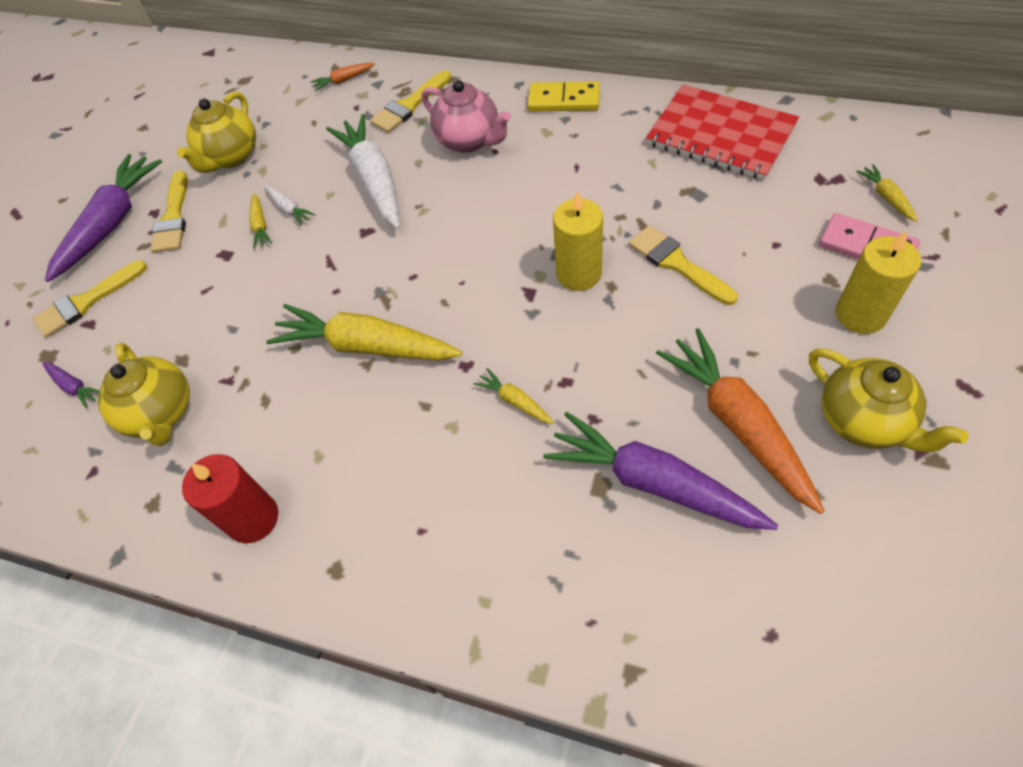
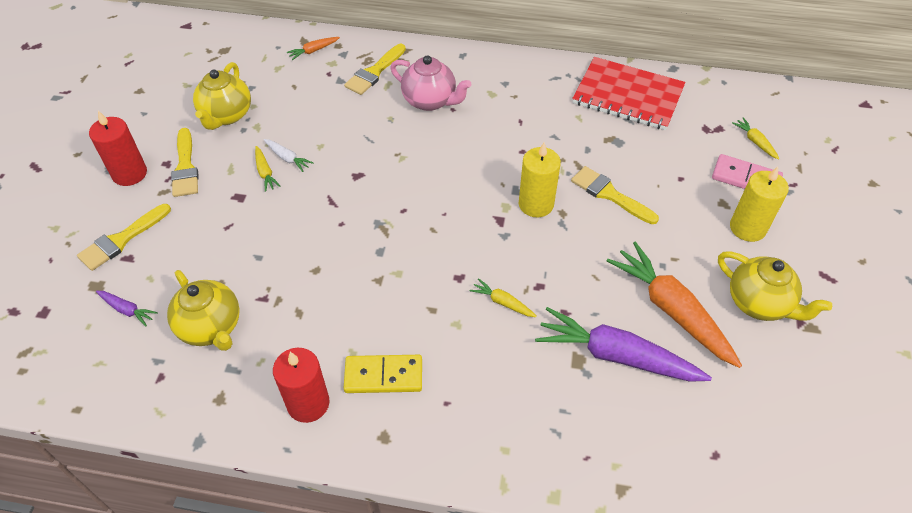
camera: 15 degrees left, 5 degrees down
(112, 224) = (129, 173): purple carrot -> red candle
(366, 346) = (375, 266): yellow carrot -> none
(374, 180) = (356, 133): white carrot -> none
(563, 100) = (501, 68): yellow domino -> yellow domino (383, 376)

